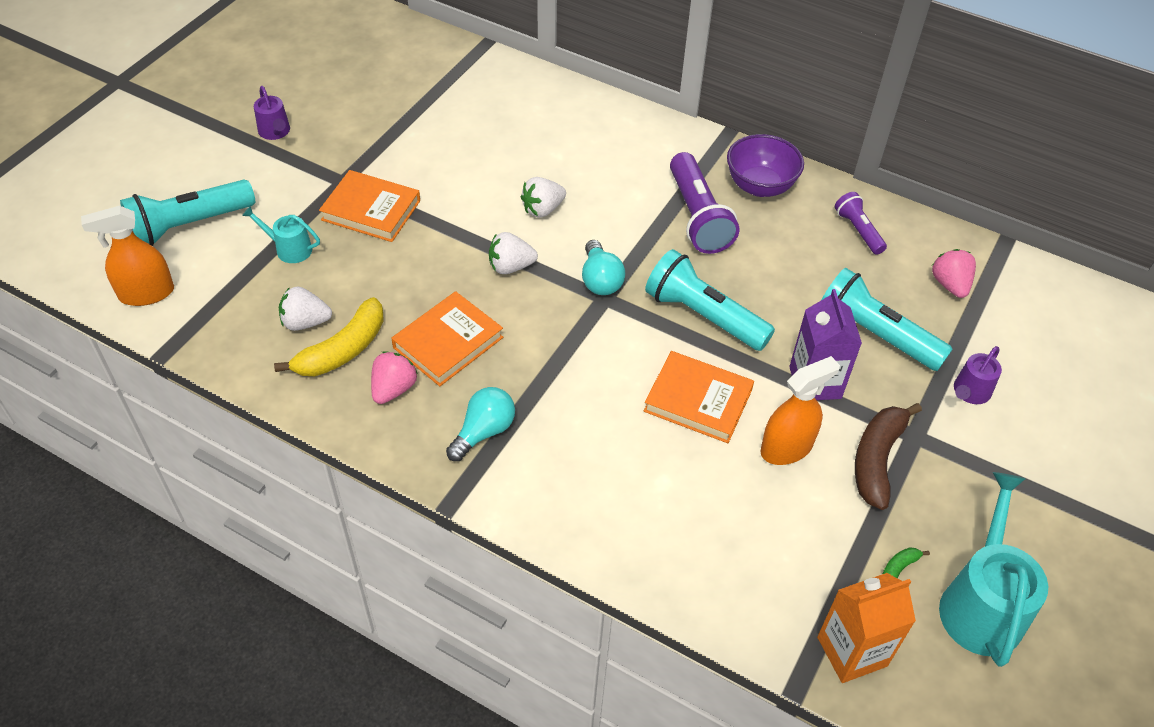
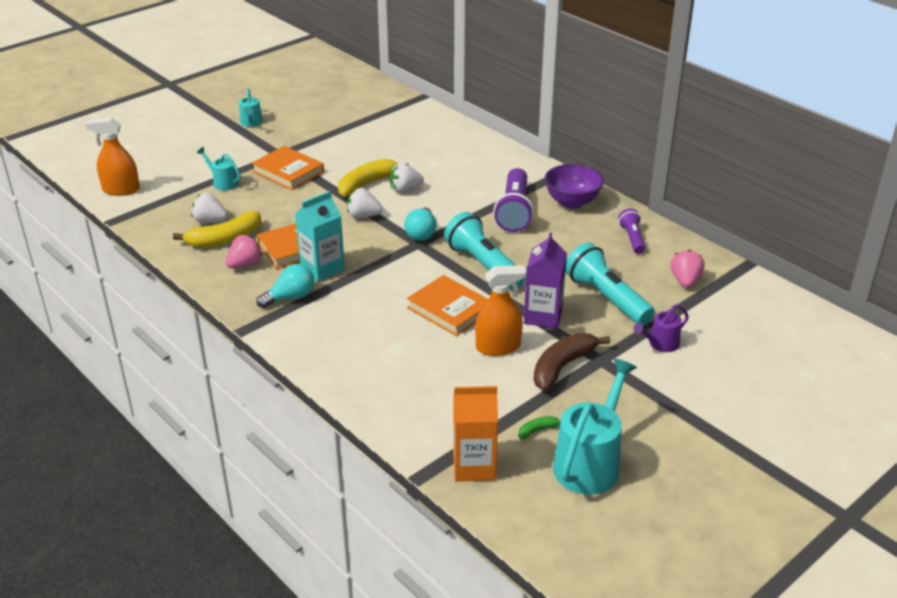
camera: 20 degrees right, 15 degrees down
(188, 225) = (167, 161): turquoise flashlight -> none
(275, 132) = (251, 123): purple watering can -> turquoise watering can
(488, 210) = (367, 184): none -> yellow banana
(501, 371) = (322, 269): none -> turquoise carton

